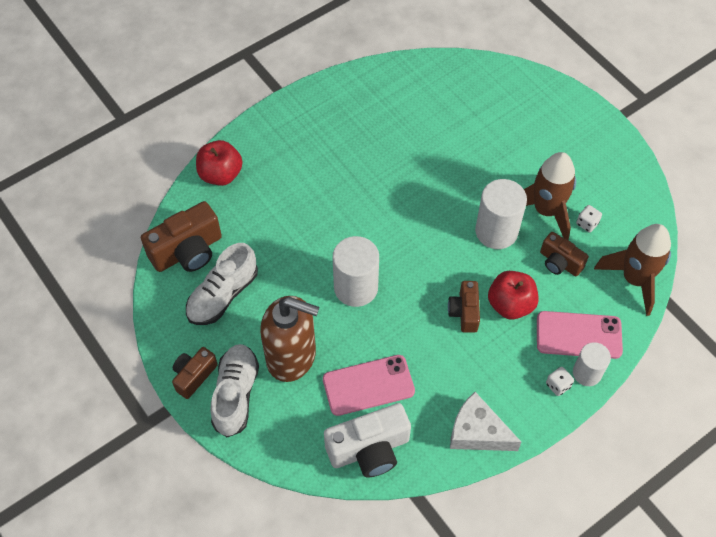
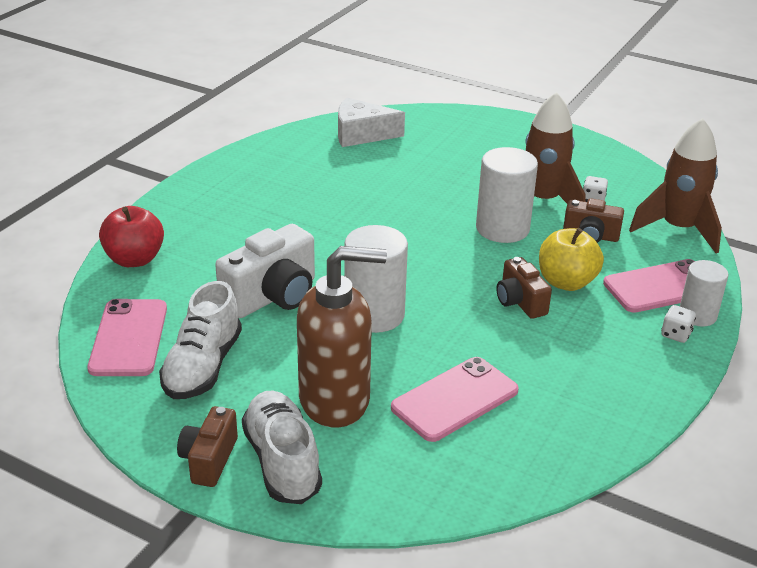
camera: 25 degrees left, 25 degrees down
(187, 251) = (128, 338): brown camera -> pink phone
(369, 449) = (502, 462): white camera -> white camera (272, 296)
(477, 432) = (622, 403): white cheese -> white cheese (361, 134)
(510, 304) = (566, 282): red apple -> yellow apple

